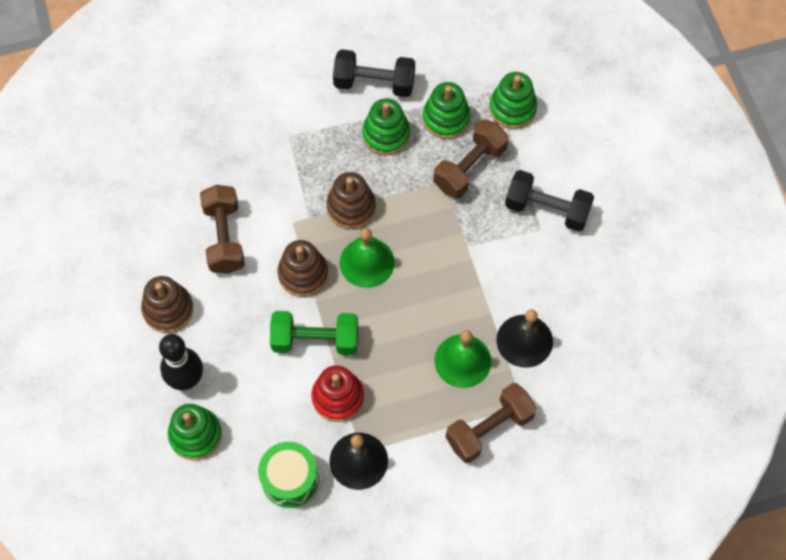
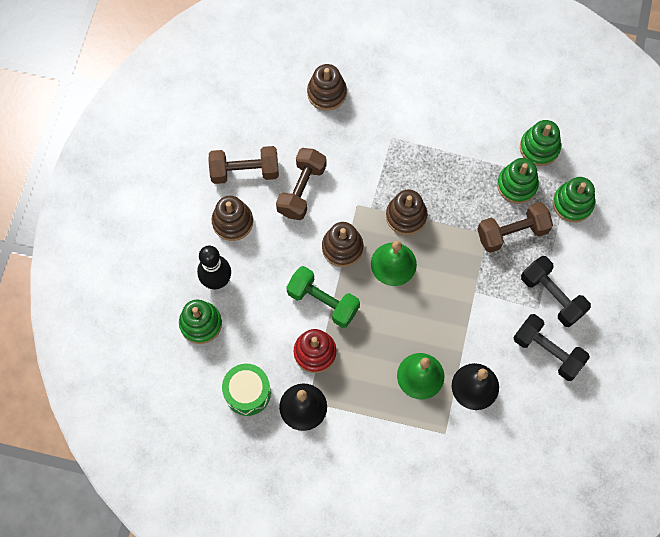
camera: 30 degrees right, 5 degrees up
(193, 125) = (327, 93): none -> brown stacking toy
(374, 83) = (478, 129): black dumbbell -> black dumbbell (547, 351)
(386, 135) = (464, 174): green stacking toy -> green stacking toy (539, 148)
(489, 429) = (410, 437): brown dumbbell -> brown dumbbell (245, 171)

